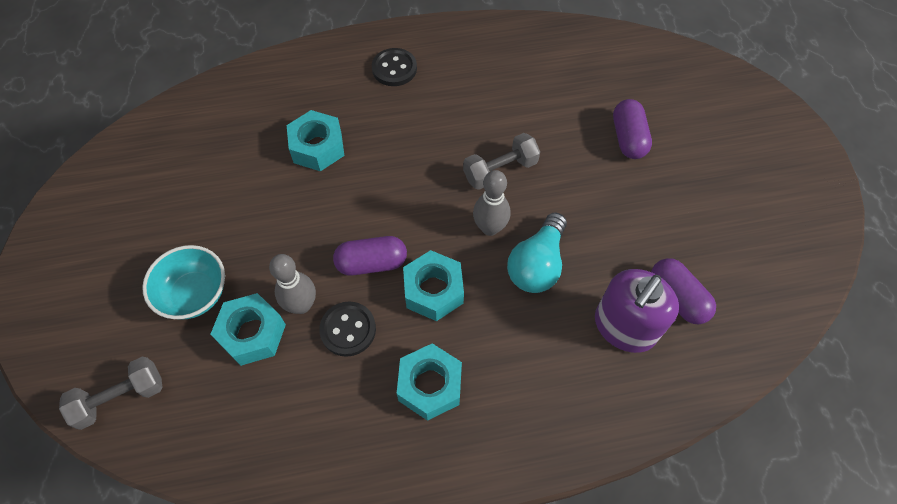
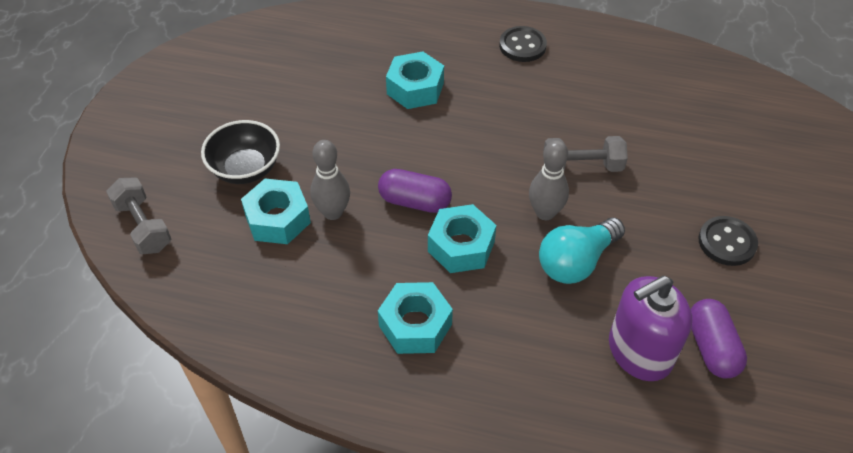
camera: 25 degrees right, 10 degrees down
(121, 398) = (143, 226): grey dumbbell -> grey dumbbell turned 60 degrees clockwise
(195, 294) = (245, 169): turquoise bowl -> black bowl
(348, 329) = (364, 248): black button -> black button (727, 242)
(628, 138) = (734, 183): purple capsule -> none

